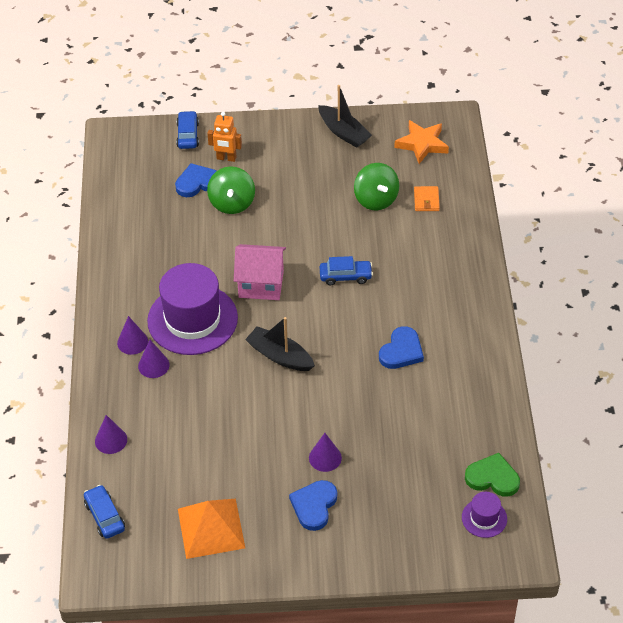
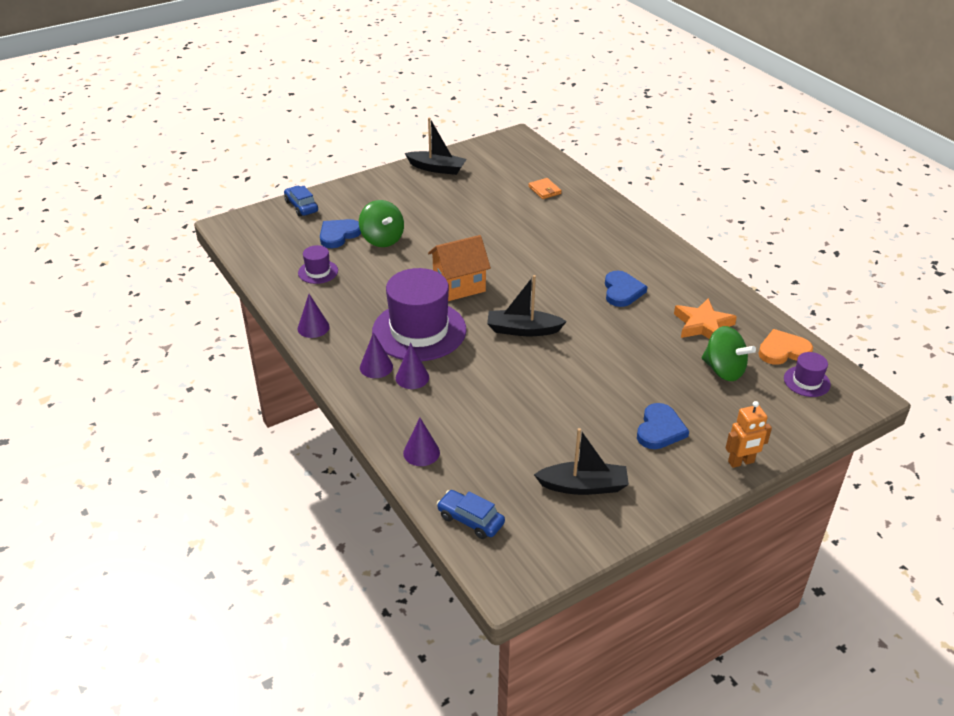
camera: 30 degrees left, 10 degrees down
(152, 219) = (318, 272): none -> purple hat
(211, 528) = (583, 486): orange pyramid -> black boat
(226, 158) = (350, 212): orange robot -> orange robot (741, 462)
(261, 284) = (459, 286): pink house -> orange house
(314, 506) = (660, 429): blue heart -> blue heart turned 150 degrees counterclockwise
(325, 458) = (633, 389): purple cone -> purple cone (313, 327)
(345, 276) = (527, 257): blue car -> none
(376, 199) = (503, 201): green spinning top -> green spinning top (723, 370)
(422, 144) = (507, 158): orange star -> orange star (703, 325)
(492, 478) = (783, 350): green heart -> orange heart

